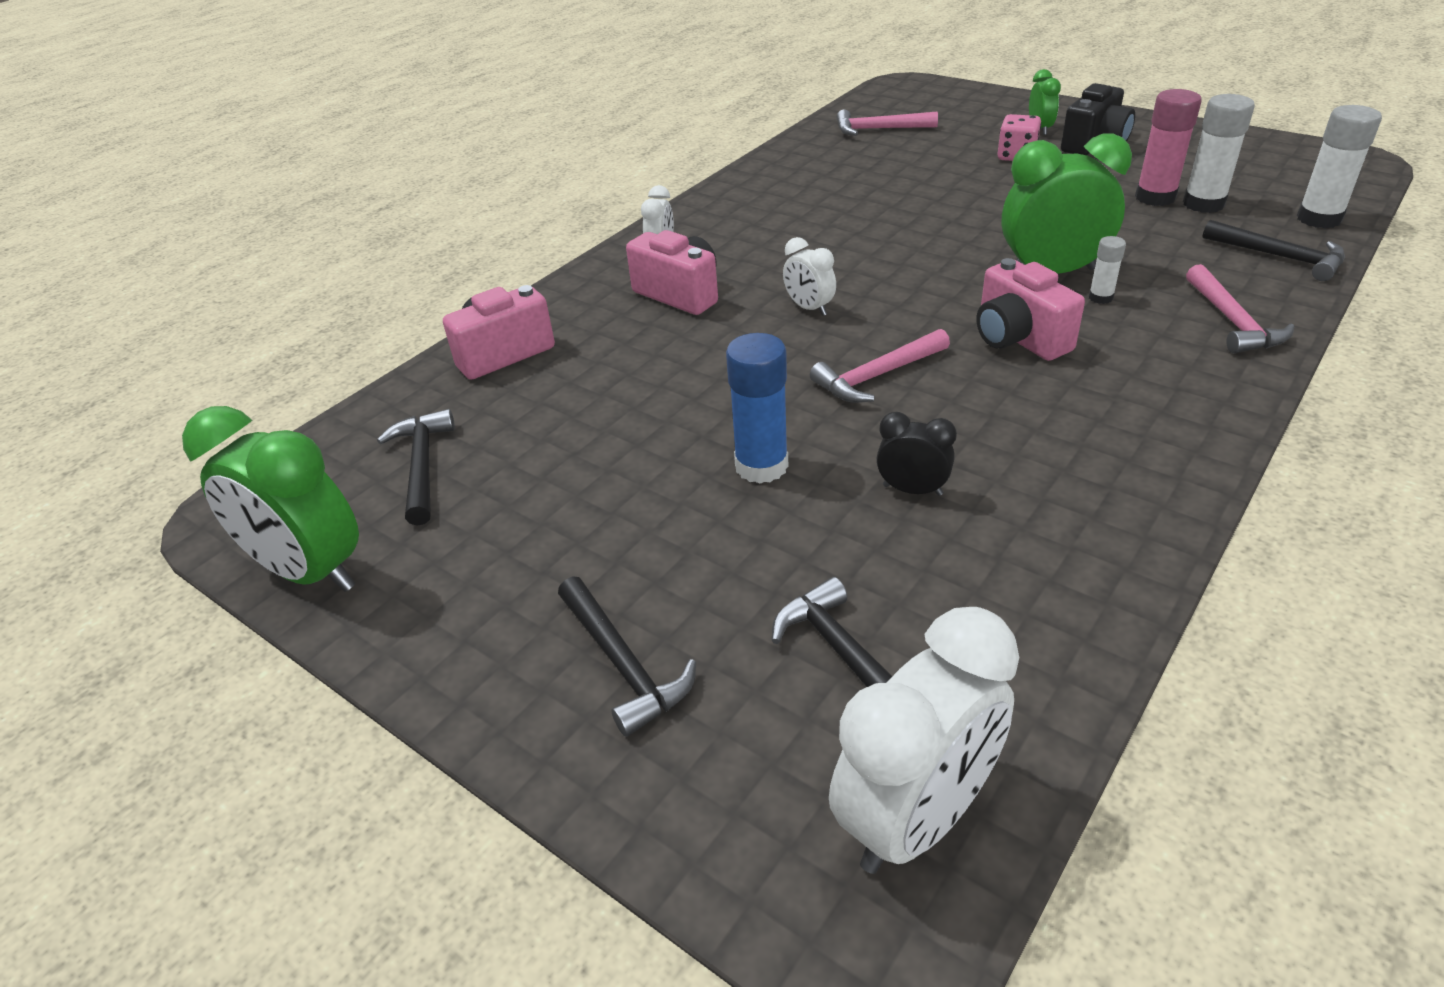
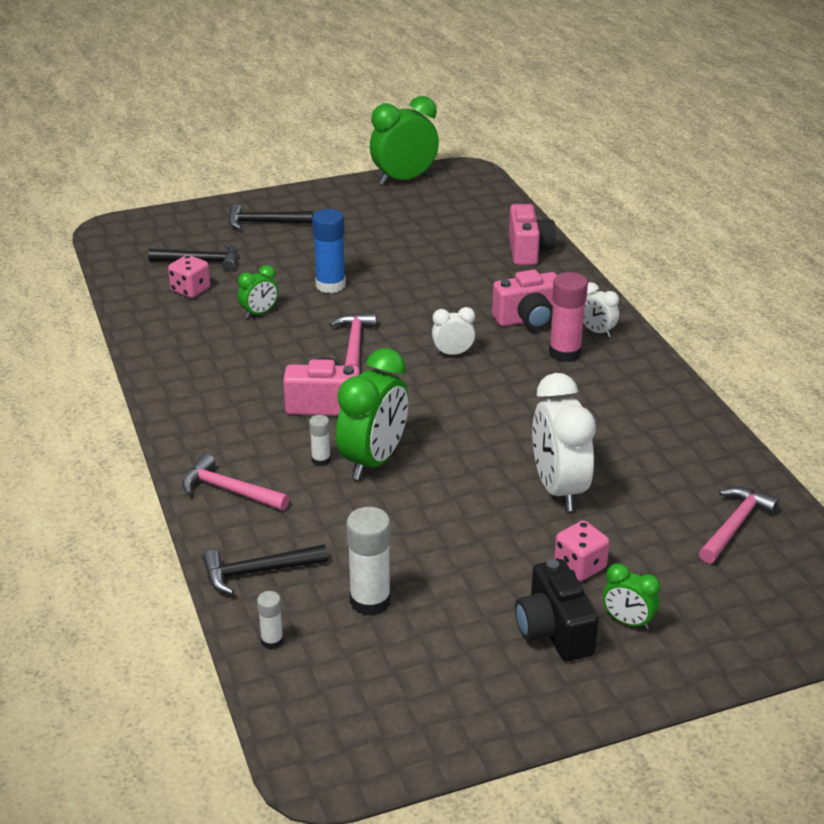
camera: 120 degrees right, 5 degrees down
(422, 466) = (448, 212): black hammer -> none
(912, 490) = (259, 313): black clock -> green clock
(916, 818) = (130, 248): white clock -> white clock (558, 489)
(945, 607) = (190, 290): none -> pink dice
(1155, 197) = (412, 585): pink glue stick -> pink glue stick (565, 353)
(1319, 219) = (272, 641): white glue stick -> white glue stick, size x0.53

